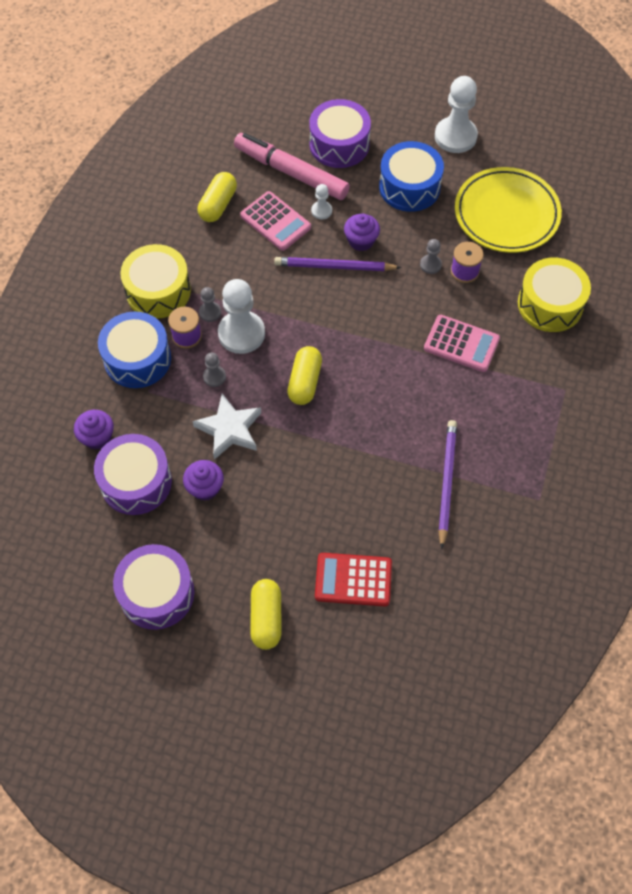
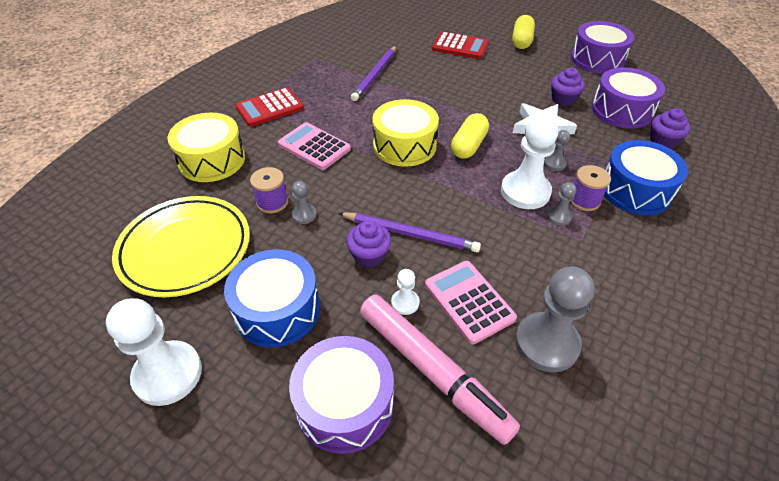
camera: 165 degrees left, 15 degrees down
(158, 291) = (621, 249): yellow drum -> yellow drum (404, 145)
(218, 205) = (546, 343): yellow capsule -> grey pawn
(540, 390) = (269, 108): none -> red calculator

